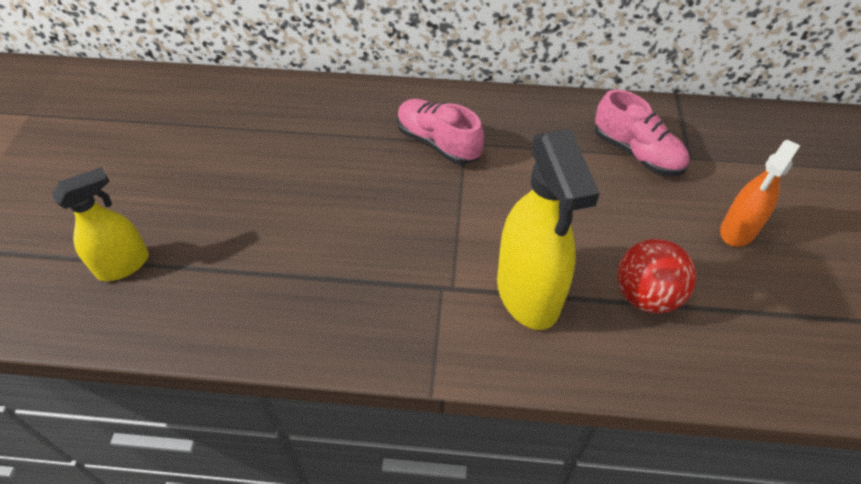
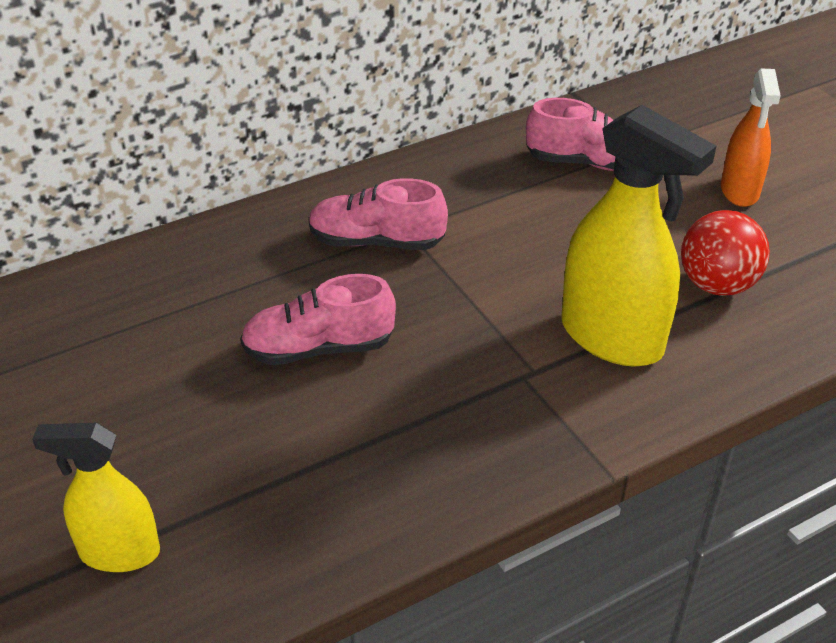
camera: 35 degrees left, 10 degrees down
(123, 265) = (119, 552): yellow spray bottle -> yellow spray bottle turned 105 degrees counterclockwise
(337, 198) = (319, 348): none -> pink shoe

